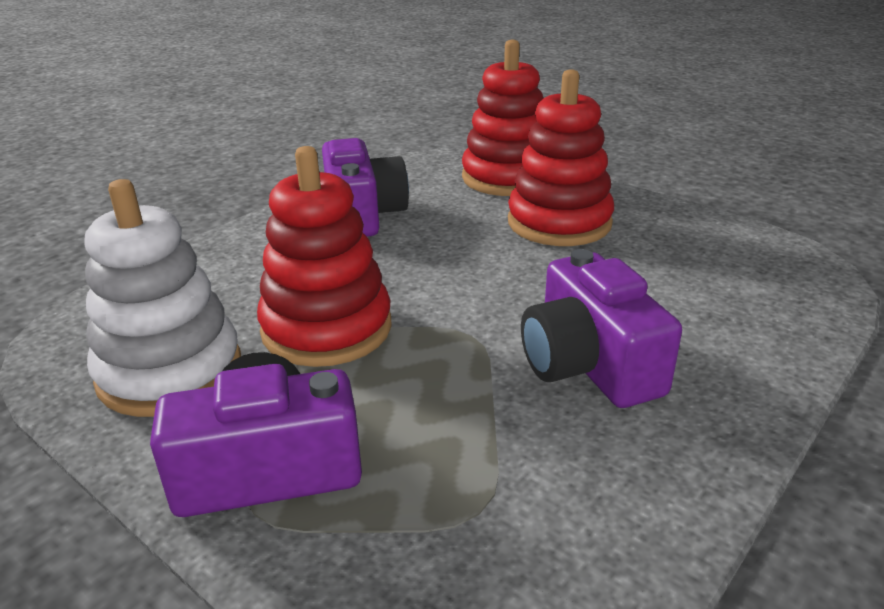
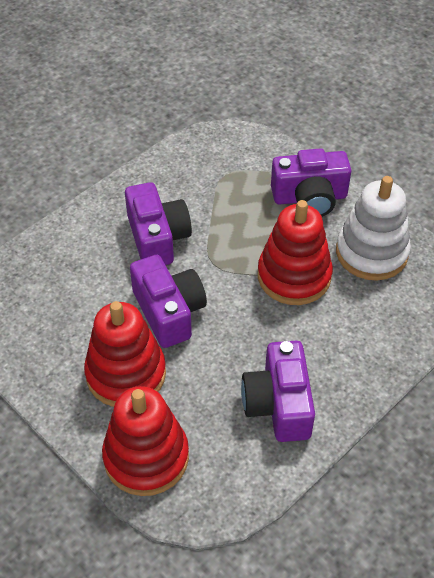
camera: 175 degrees left, 20 degrees up
(526, 276) = (169, 312): none -> purple camera

